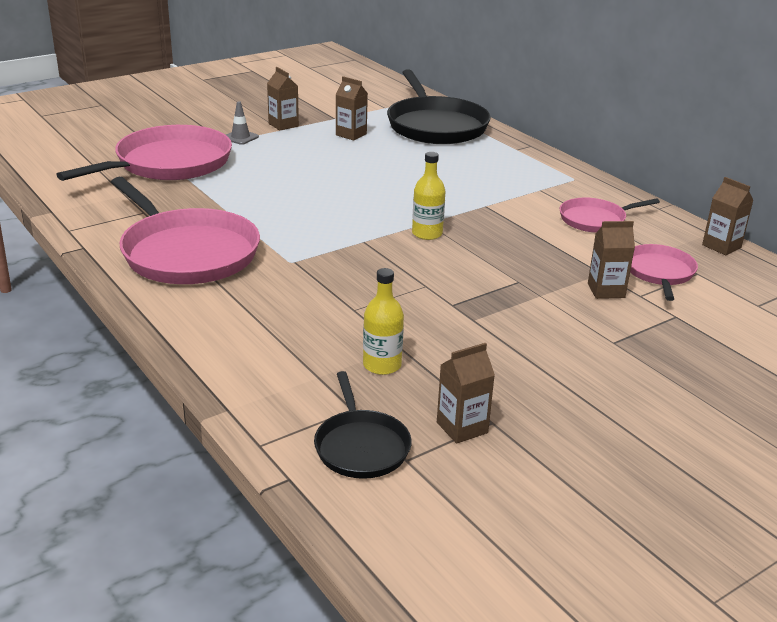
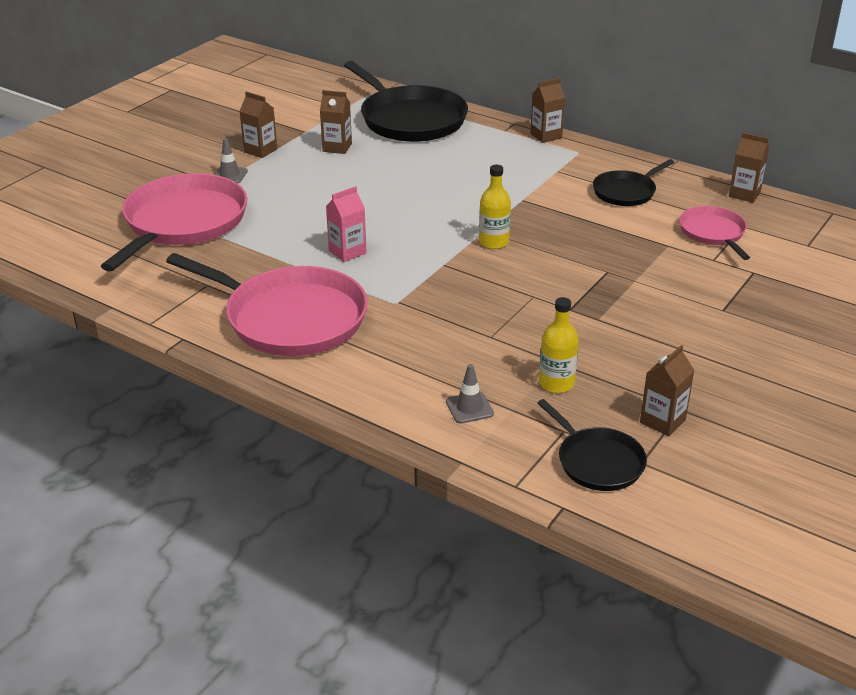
camera: 20 degrees left, 5 degrees up
(278, 364) = (469, 408): none -> grey traffic cone
(285, 213) = (347, 252): none -> pink carton
(595, 220) = (626, 192): pink pan -> black pan
(606, 290) = (683, 262): brown carton -> brown carton (546, 136)

